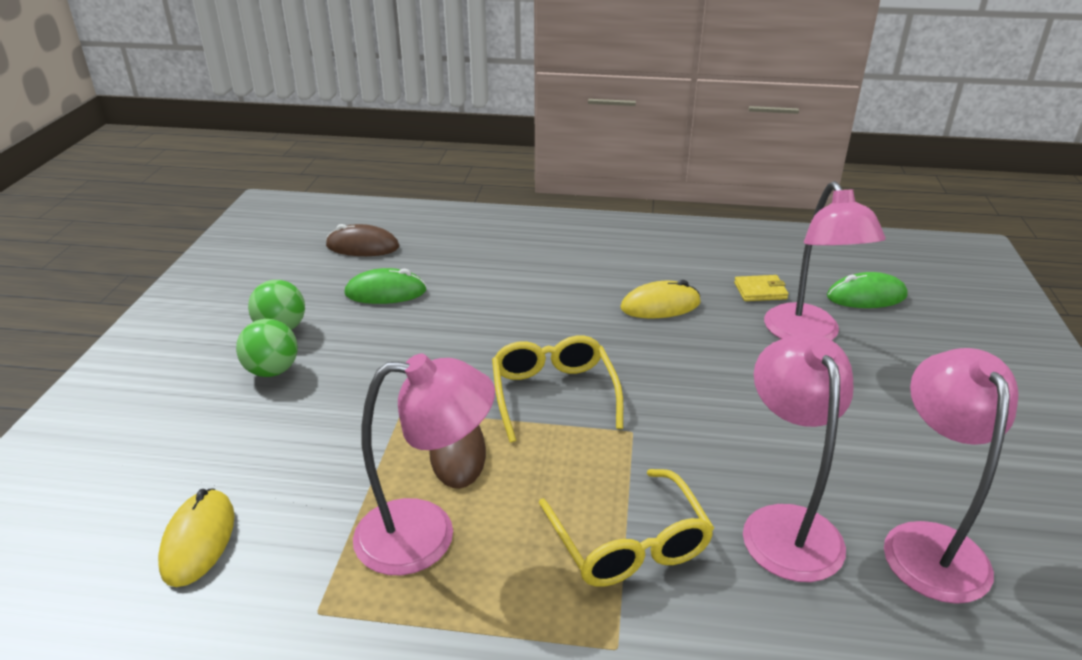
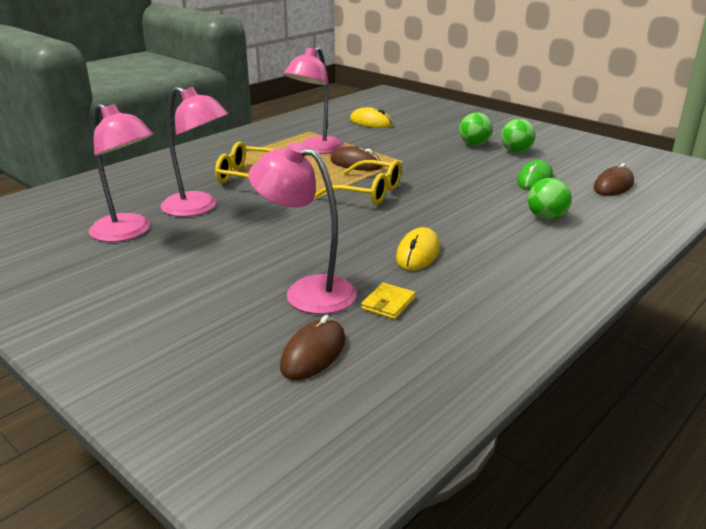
camera: 125 degrees right, 5 degrees down
(495, 263) = (546, 218): none -> green ball
(866, 296) = (313, 353): green mouse -> brown mouse

